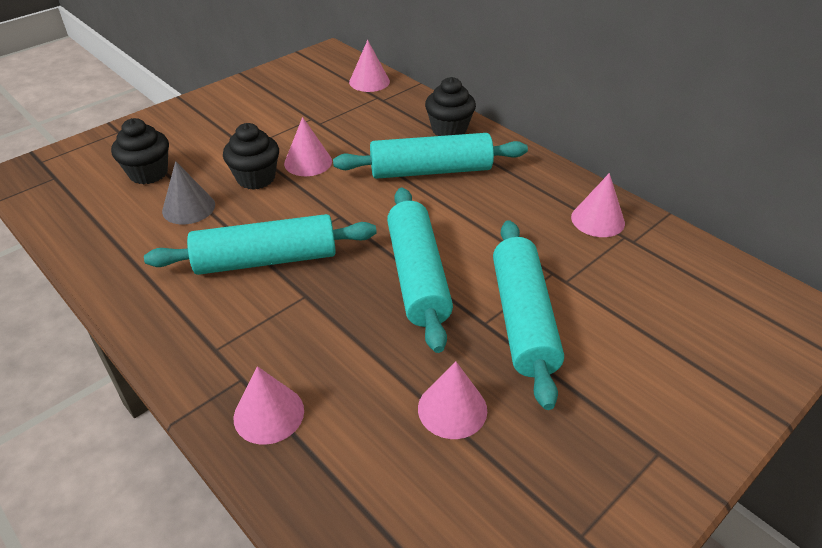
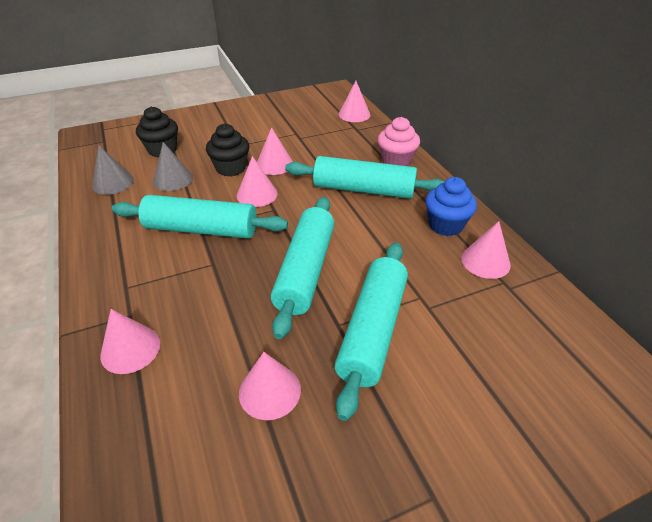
camera: 20 degrees right, 0 degrees up
(108, 229) = (113, 183): none -> grey cone
(308, 203) = (257, 194): none -> pink cone
(449, 130) = (396, 161): black cupcake -> pink cupcake
(539, 191) = (445, 225): none -> blue cupcake

